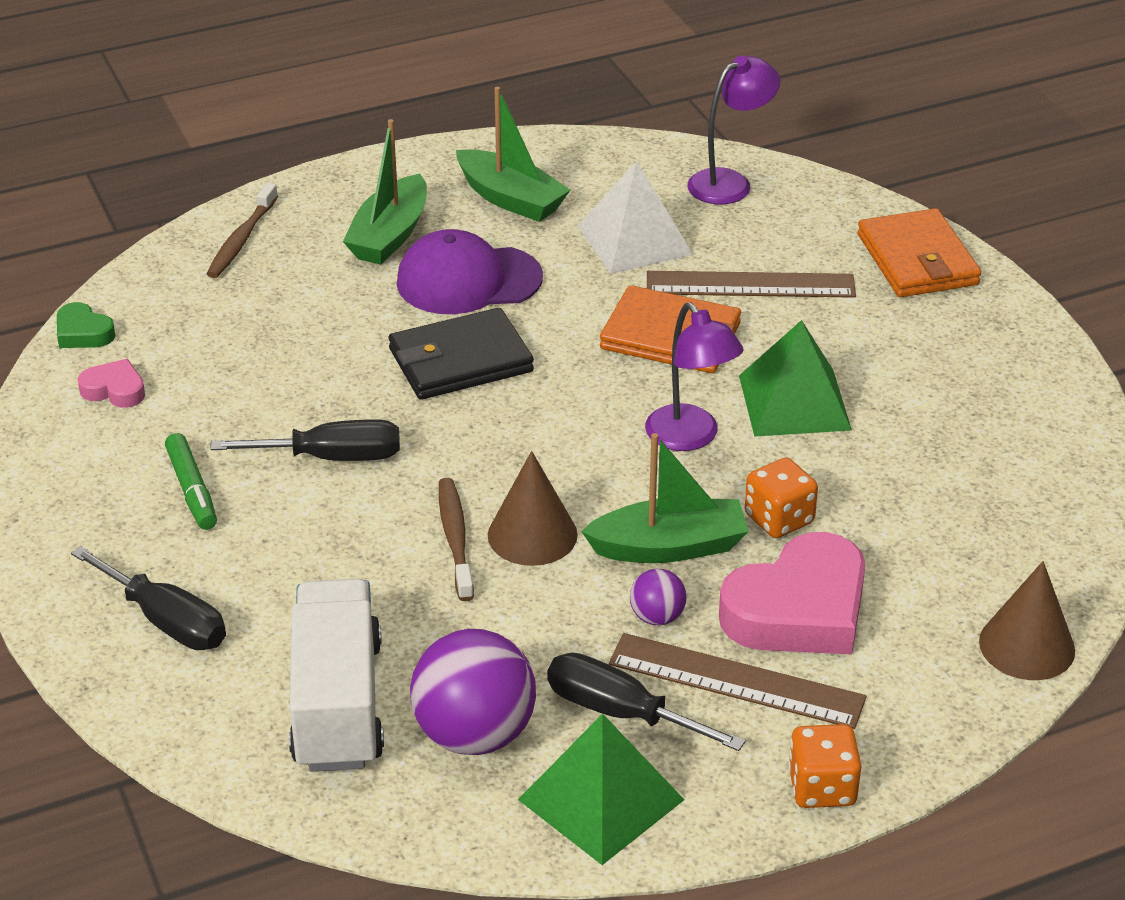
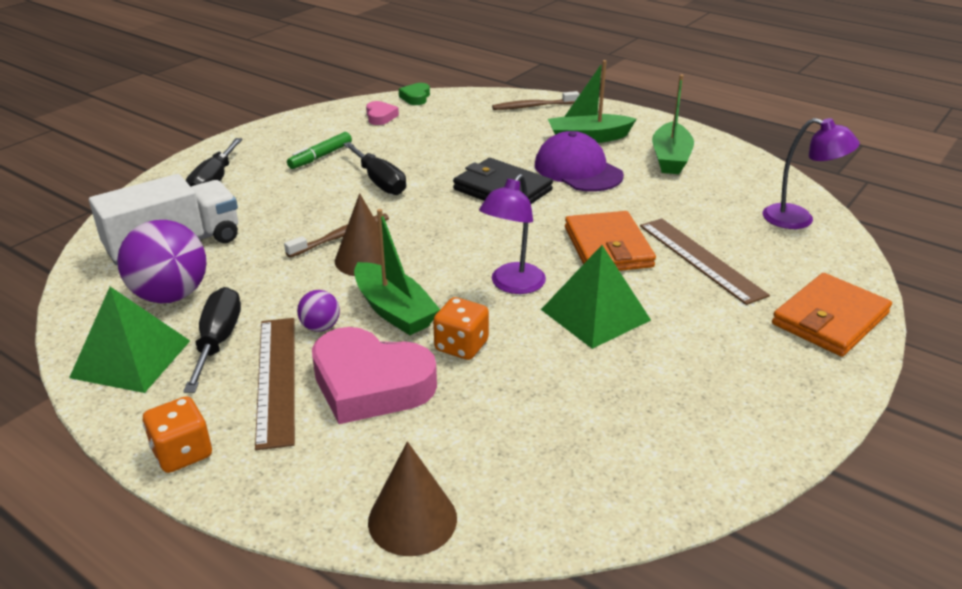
camera: 60 degrees right, 5 degrees down
(634, 240) = (688, 206): white pyramid -> none

